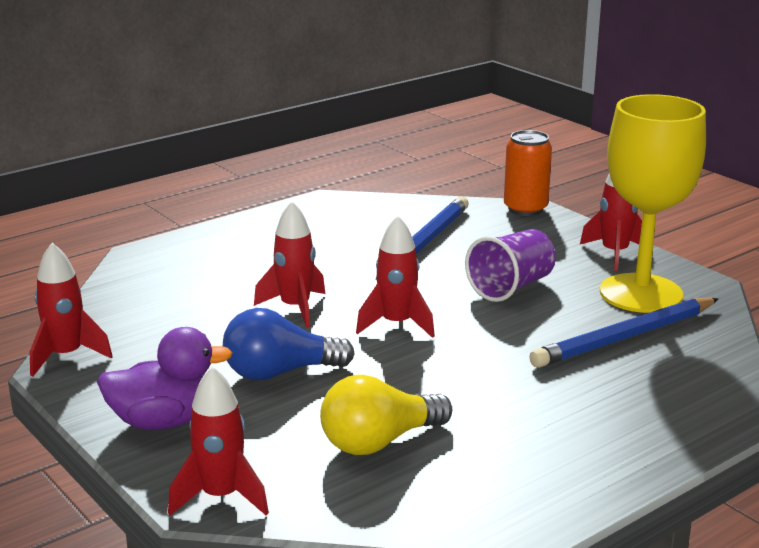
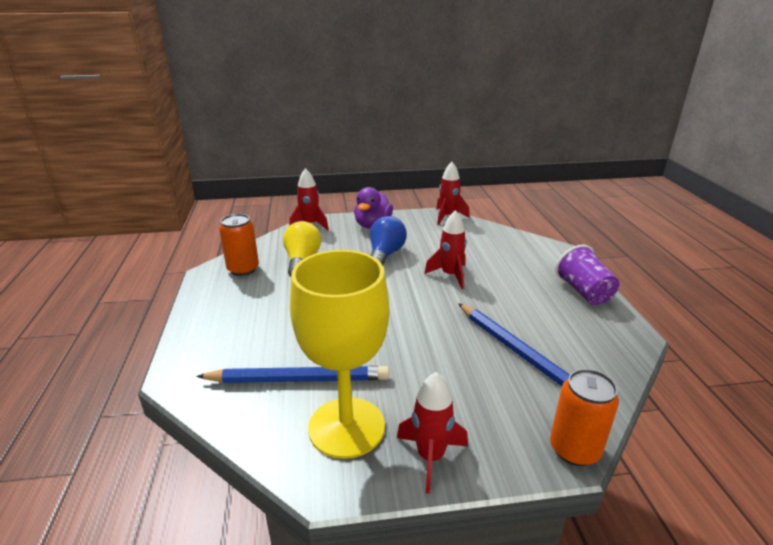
camera: 120 degrees right, 5 degrees up
(396, 324) = (402, 299): red rocket -> none
(470, 491) = (243, 269): none -> orange can
(511, 287) = (413, 362): purple cup -> purple cup (584, 292)
(625, 337) = (298, 379): blue pencil -> blue pencil turned 90 degrees clockwise

